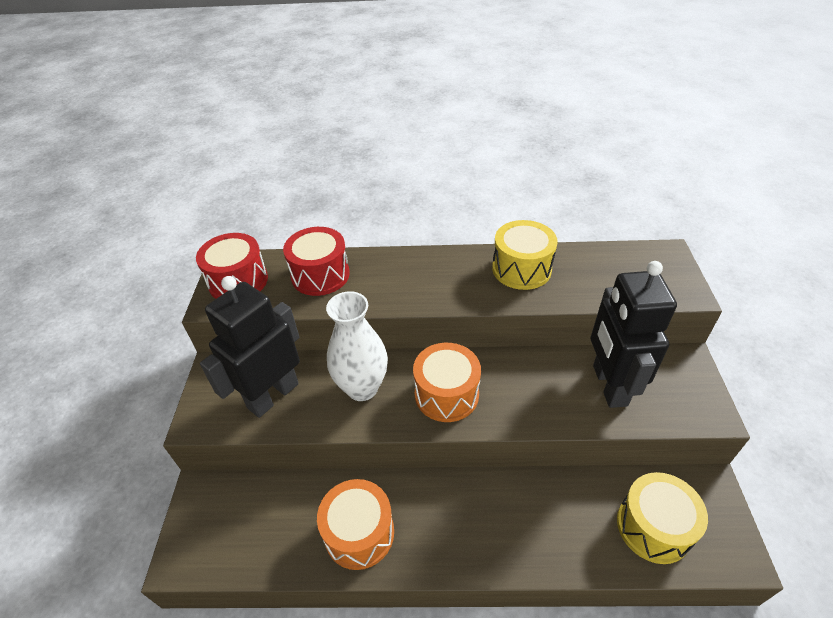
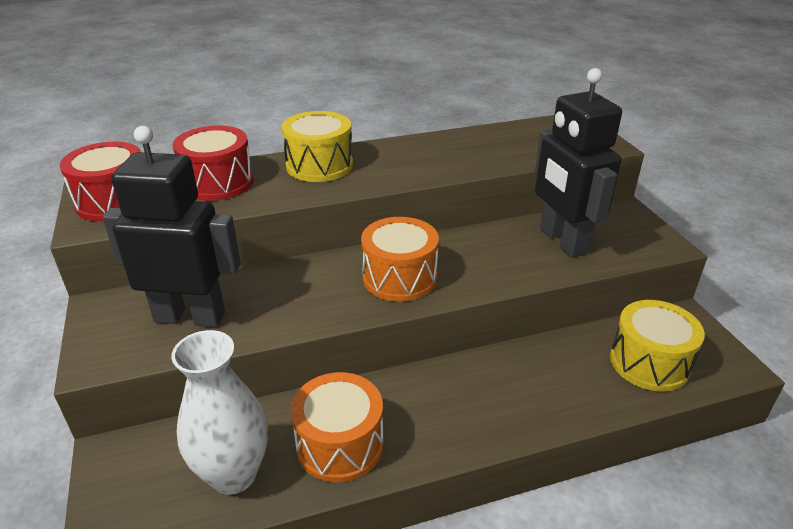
camera: 20 degrees left, 10 degrees down
(273, 395) = (190, 317): black robot -> black robot turned 75 degrees clockwise
(362, 388) = (300, 290): white vase -> white vase (233, 474)
(521, 269) = (442, 149): yellow drum -> yellow drum (319, 165)

